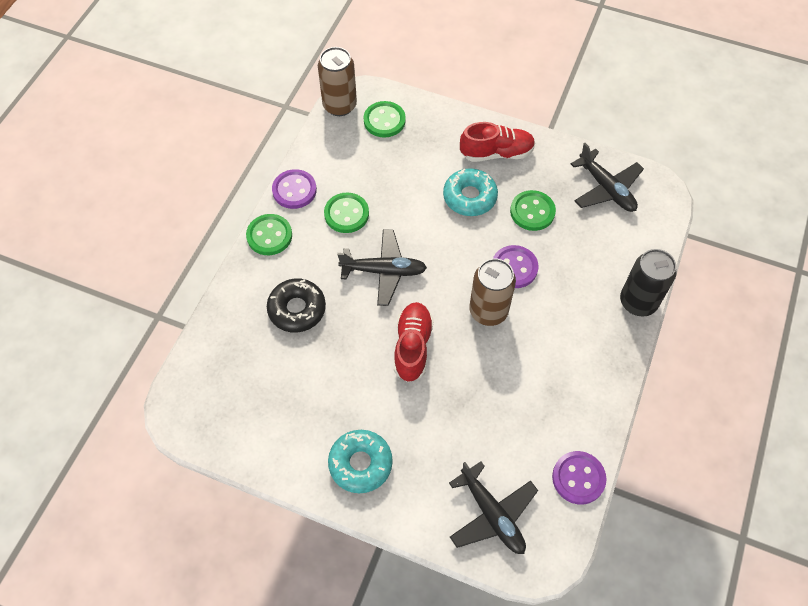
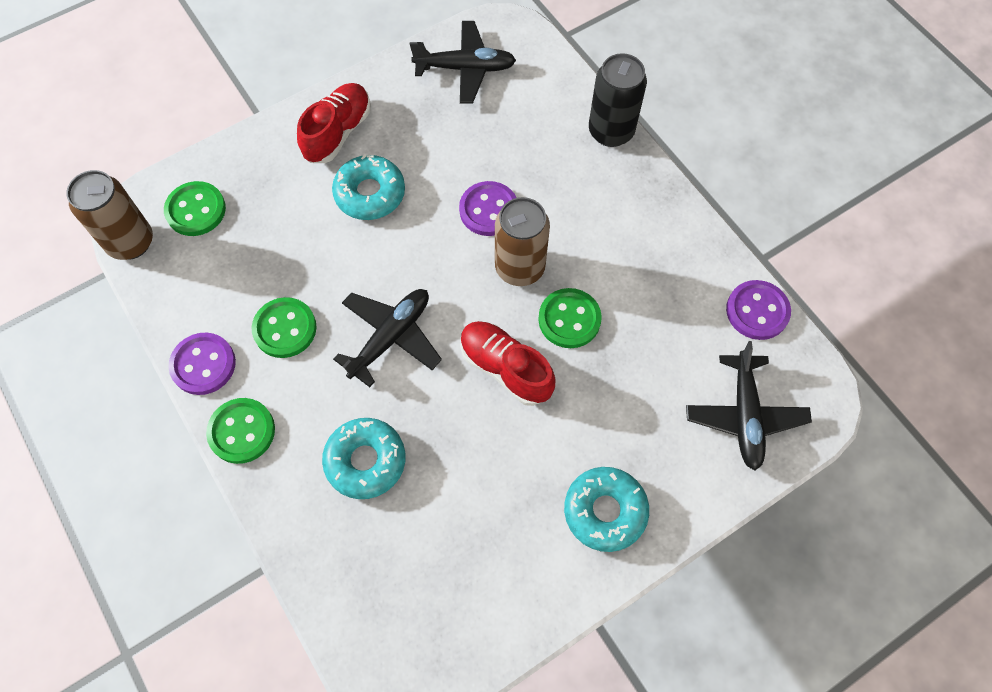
camera: 55 degrees left, 5 degrees up
(297, 309) = (365, 461): black donut -> turquoise donut
(492, 514) = (744, 415): black plane -> black plane turned 90 degrees clockwise
(532, 212) = (437, 149): green button -> green button (569, 319)

